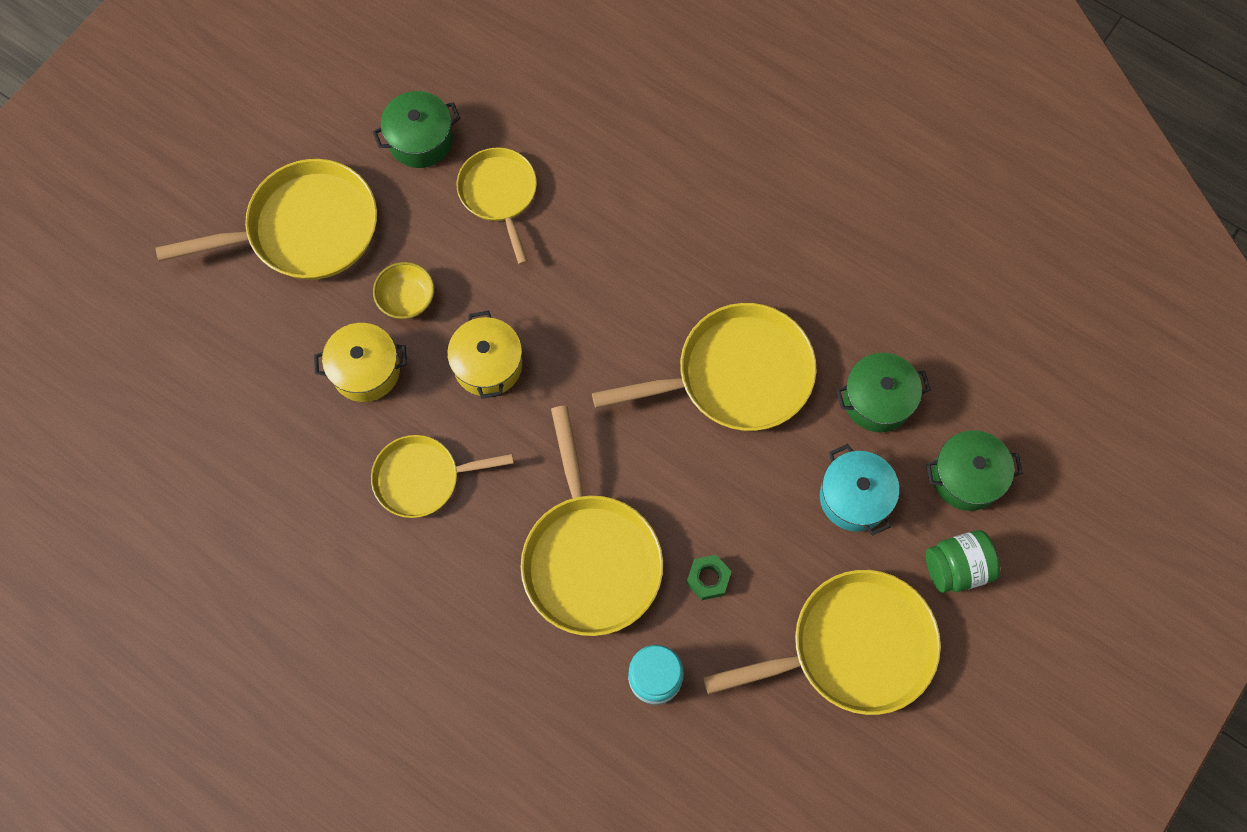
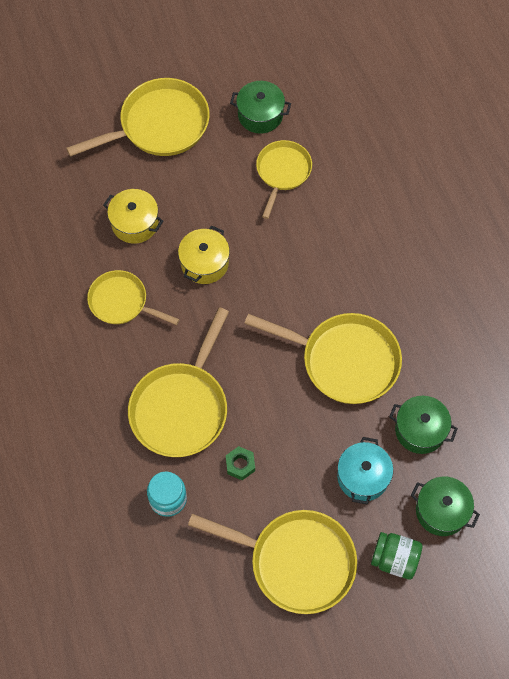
camera: 35 degrees right, 5 degrees down
(304, 229) = (159, 125): yellow pan -> yellow pan turned 45 degrees counterclockwise
(407, 299) = (186, 198): yellow bowl -> none

